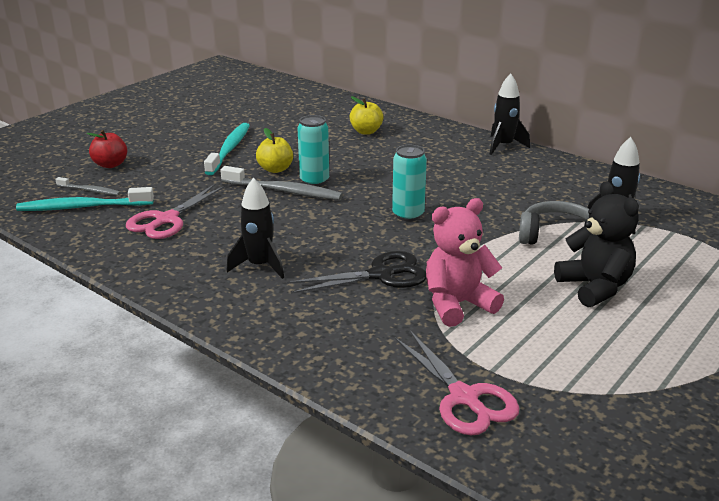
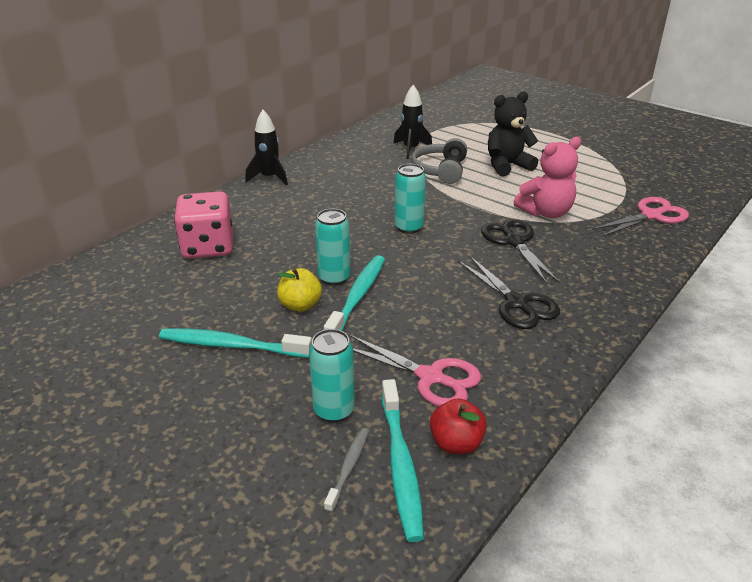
camera: 90 degrees left, 5 degrees up
(110, 164) = (258, 462): red apple -> red apple (456, 443)
(146, 185) = (334, 410): none -> turquoise can
(260, 266) = (516, 303): black rocket -> black scissors
(284, 191) = (357, 296): grey toothbrush -> turquoise toothbrush
(366, 131) = (208, 247): yellow apple -> pink dice
(457, 304) = (546, 212): pink teddy bear -> pink teddy bear turned 90 degrees counterclockwise

